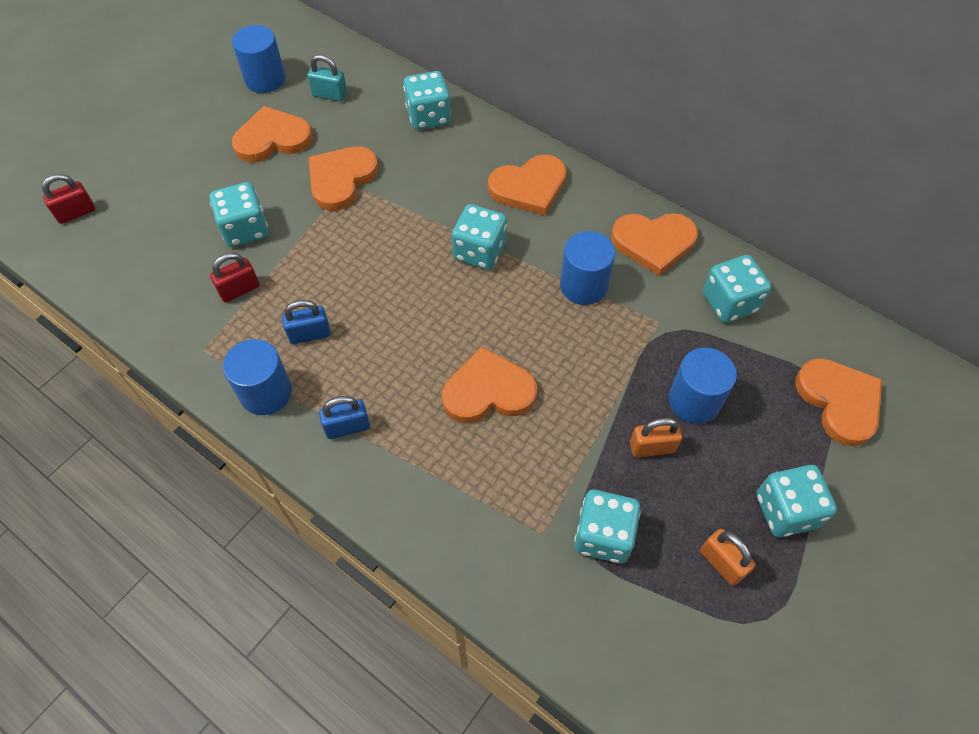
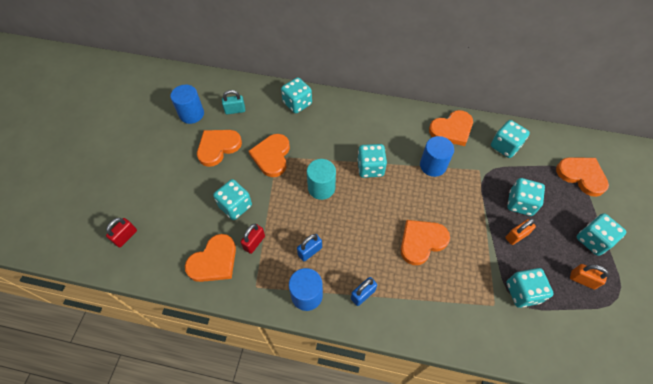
camera: 25 degrees left, 0 degrees up
(385, 252) = (321, 188): none -> turquoise cylinder
(529, 187) = (373, 123): orange heart -> orange heart (214, 261)
(694, 401) = (520, 203): blue cylinder -> turquoise dice

